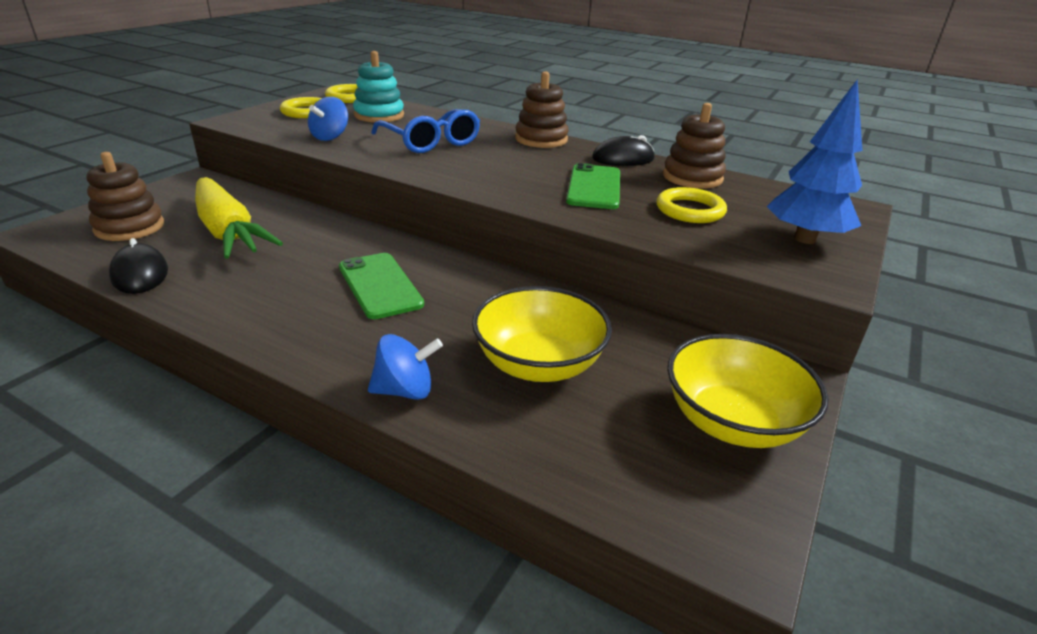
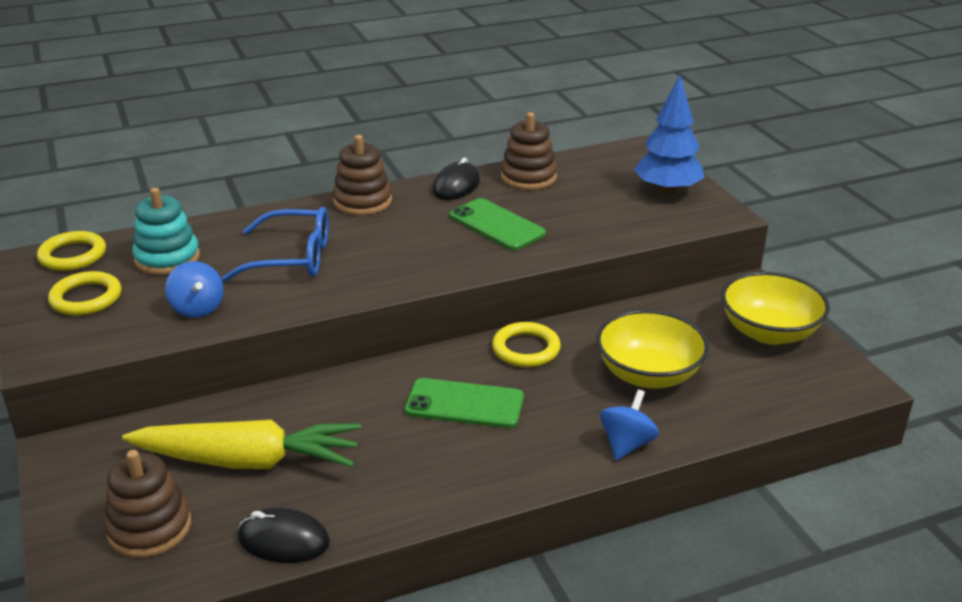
camera: 50 degrees left, 0 degrees up
(690, 210) = (581, 207): yellow ring -> yellow ring (526, 349)

